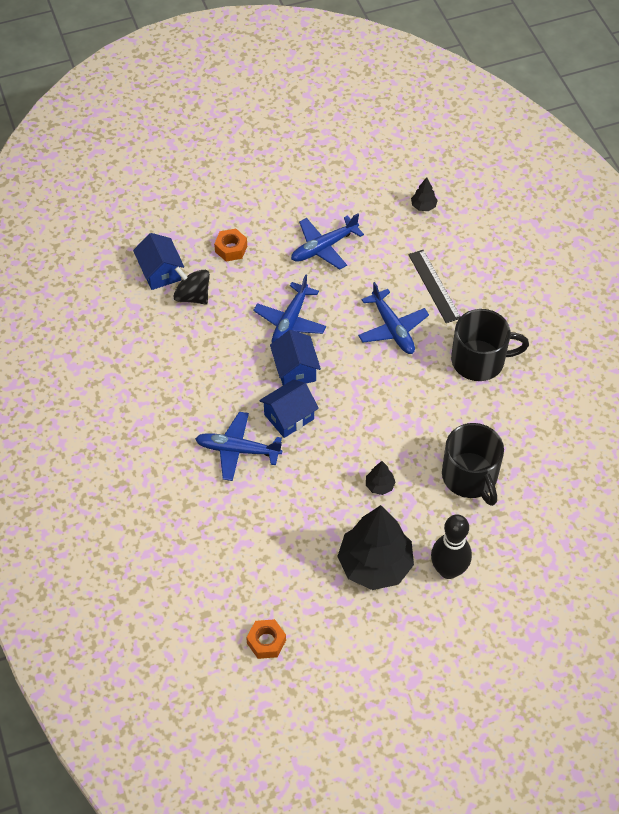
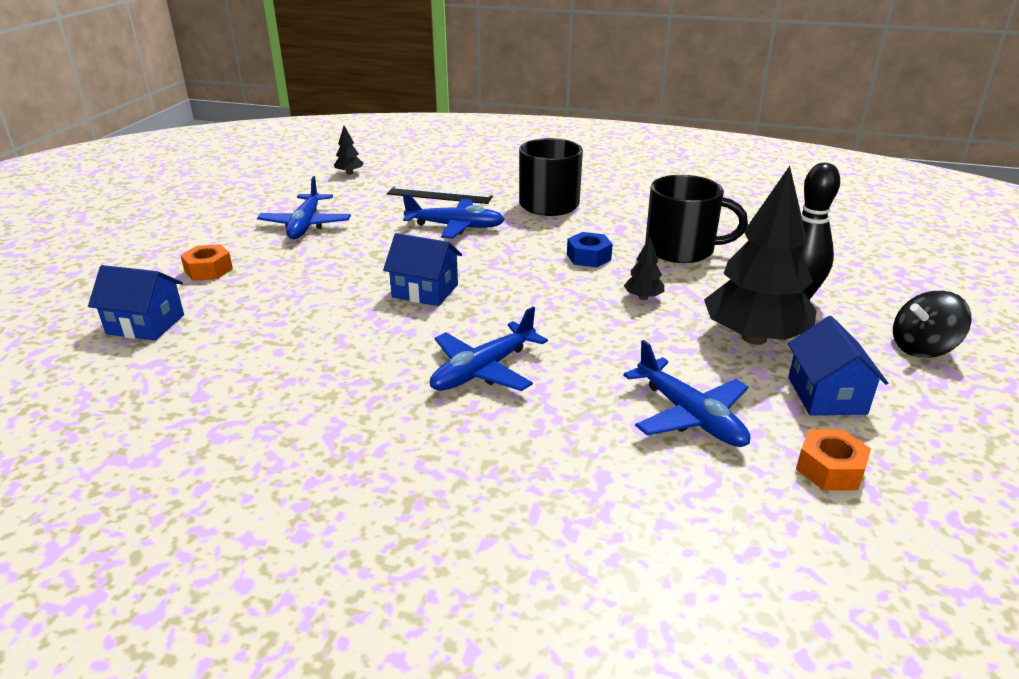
camera: 55 degrees left, 25 degrees down
(192, 296) = (219, 316): black spinning top -> black spinning top (922, 348)
(289, 417) = (482, 317): blue house -> blue house (826, 395)
(290, 321) = (359, 271): blue plane -> blue plane (689, 415)
(411, 429) = (588, 257): none -> blue nut

